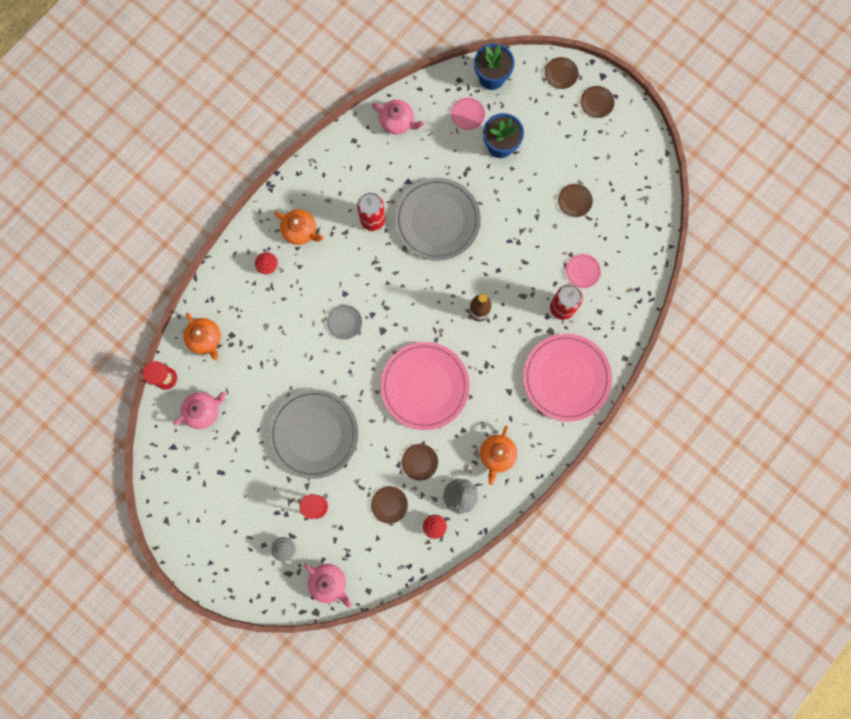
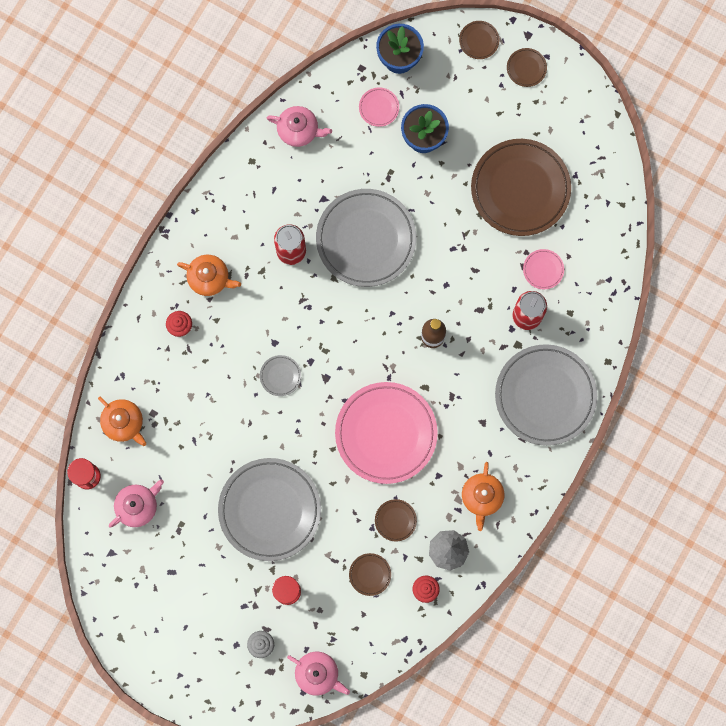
camera: 10 degrees left, 0 degrees up
(566, 378) = (545, 396): pink plate -> grey plate
(574, 201) = (520, 189): brown plate -> brown plate, size x2.44

